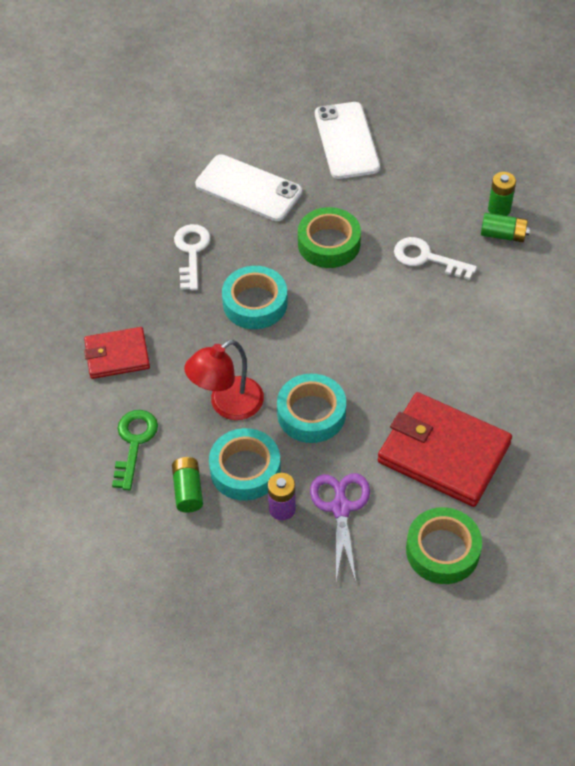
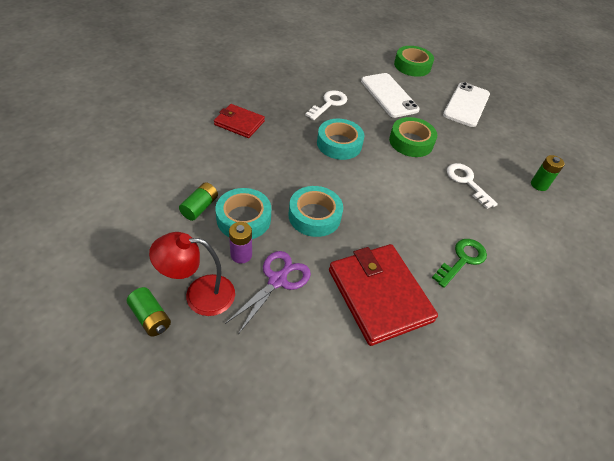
camera: 30 degrees right, 5 degrees down
(134, 443) = (200, 166): green key -> green key (462, 260)
(227, 405) = (270, 180): red lamp -> red lamp (199, 295)
(442, 550) = (319, 359): green tape -> green tape (412, 66)
(503, 235) = (531, 199): green battery -> green battery (151, 317)

